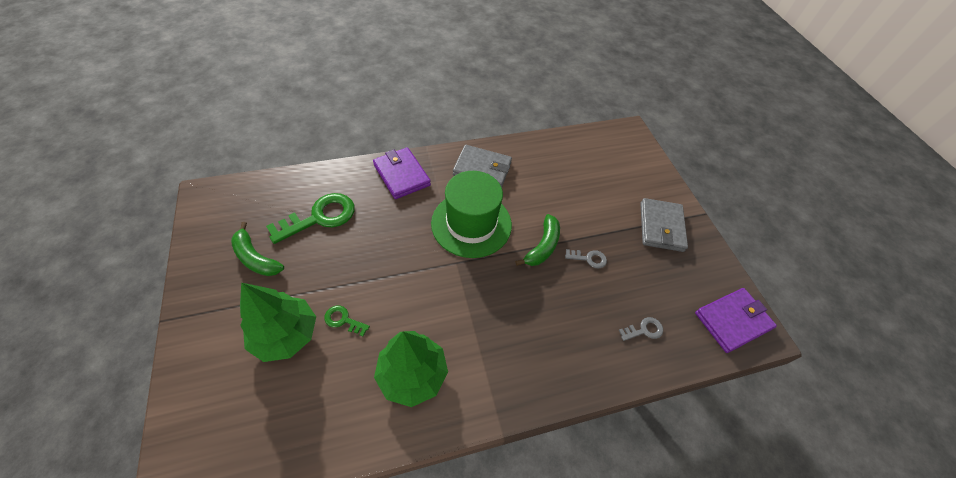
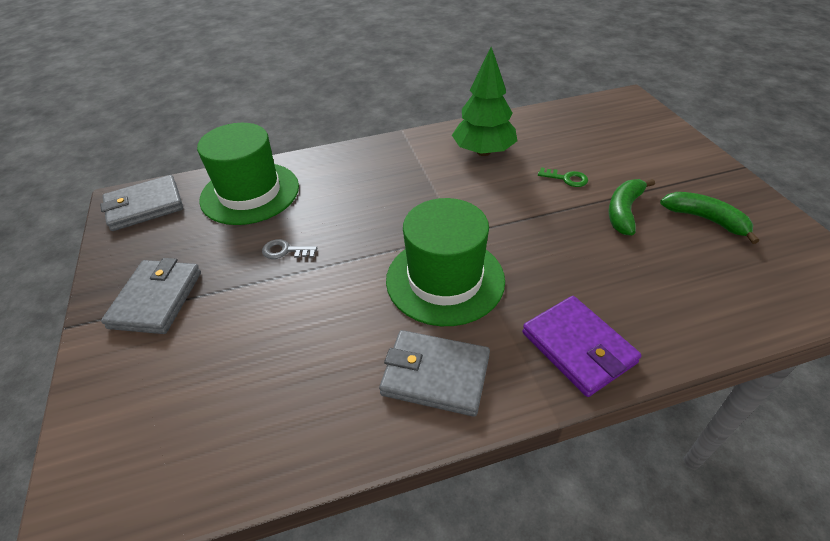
camera: 175 degrees left, 10 degrees down
(286, 335) = (615, 166): green tree -> none
(320, 217) = (665, 270): green key -> none
(542, 246) = (344, 260): green banana -> green banana (624, 211)
(644, 330) = (250, 193): grey key -> green hat
(732, 321) = (145, 206): purple wallet -> grey wallet

